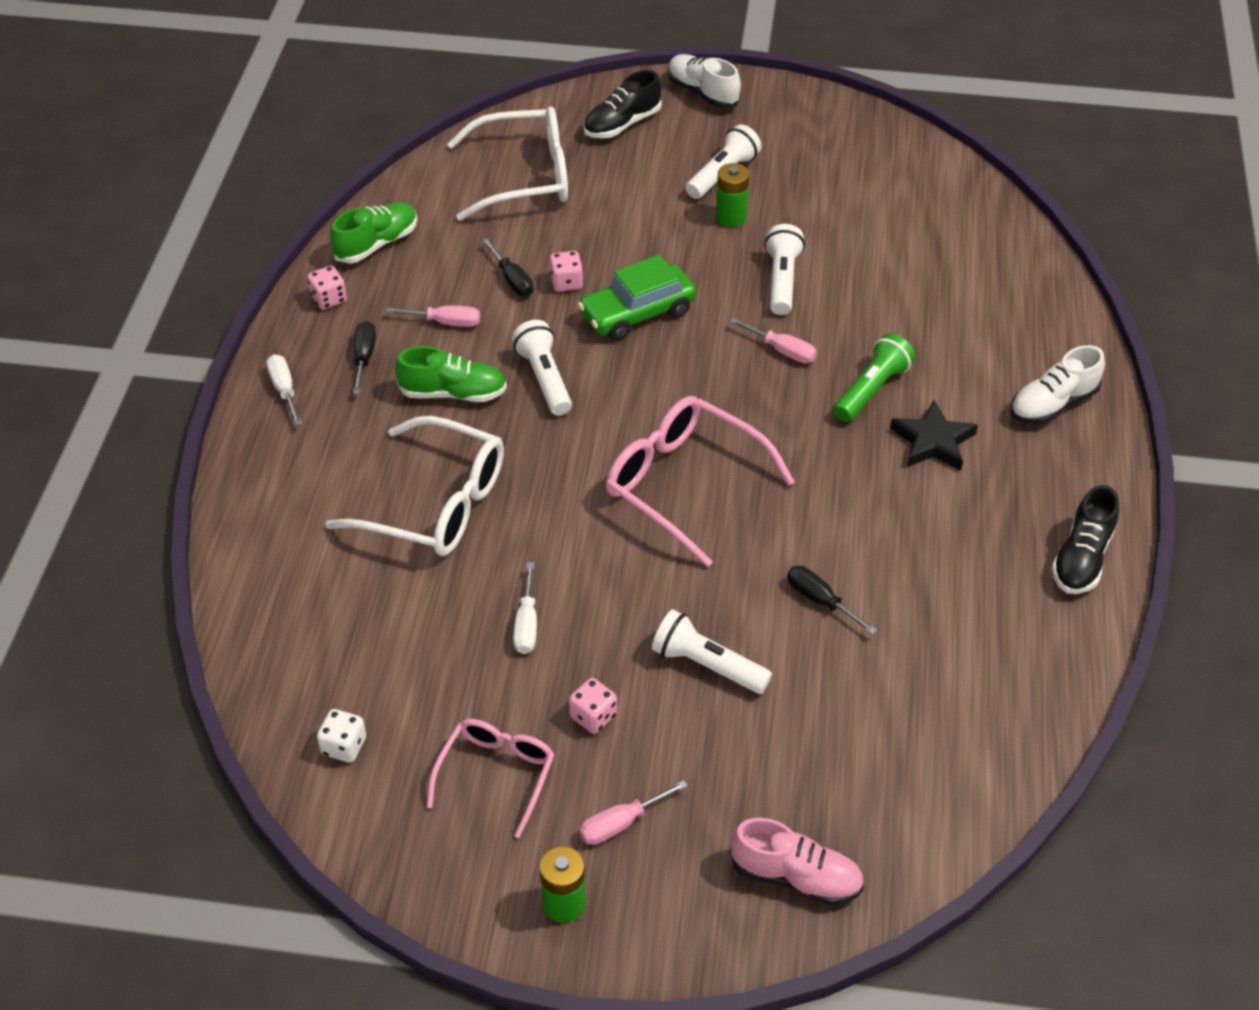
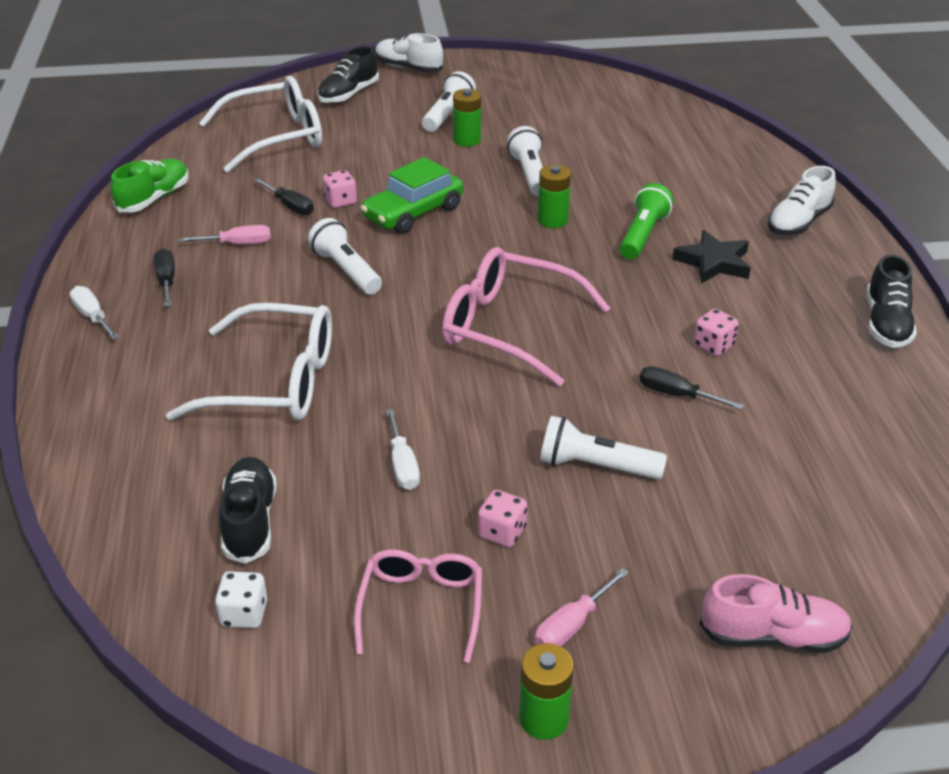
camera: 15 degrees left, 10 degrees down
(329, 299) = (119, 243): pink dice -> pink dice (713, 346)
(373, 654) = (250, 521): none -> black shoe
(453, 393) = (263, 294): green shoe -> none
(782, 350) = (552, 220): pink screwdriver -> green battery

